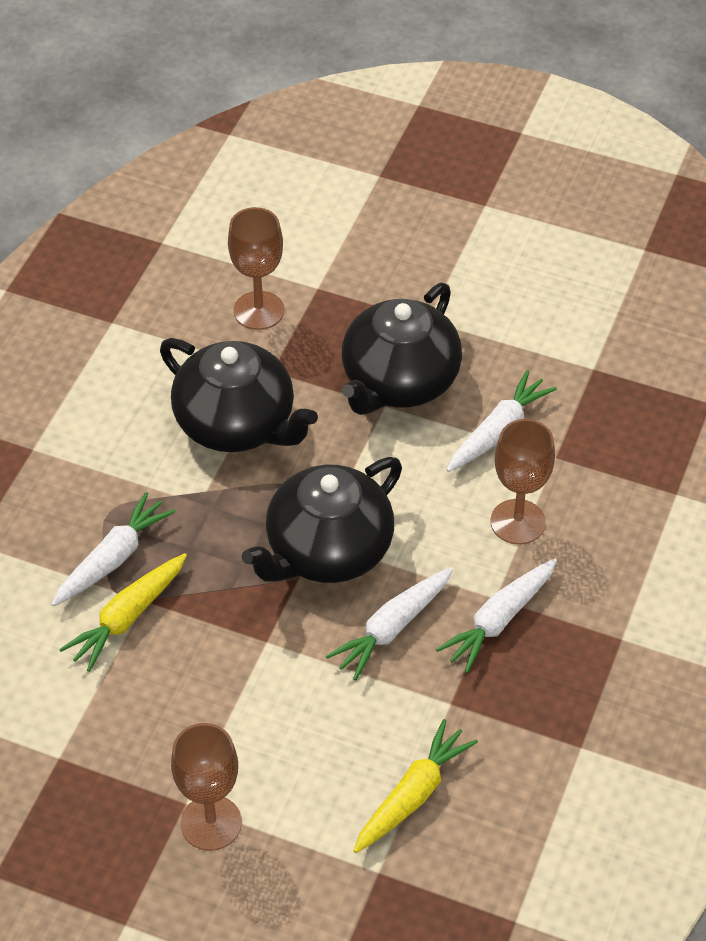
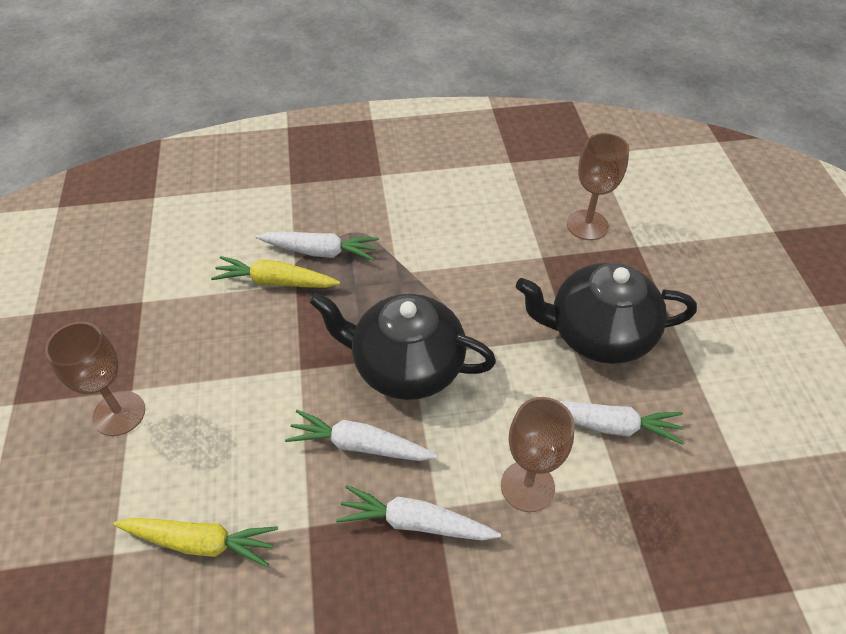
camera: 60 degrees right, 0 degrees up
(237, 424) = (480, 260): black teapot -> none

